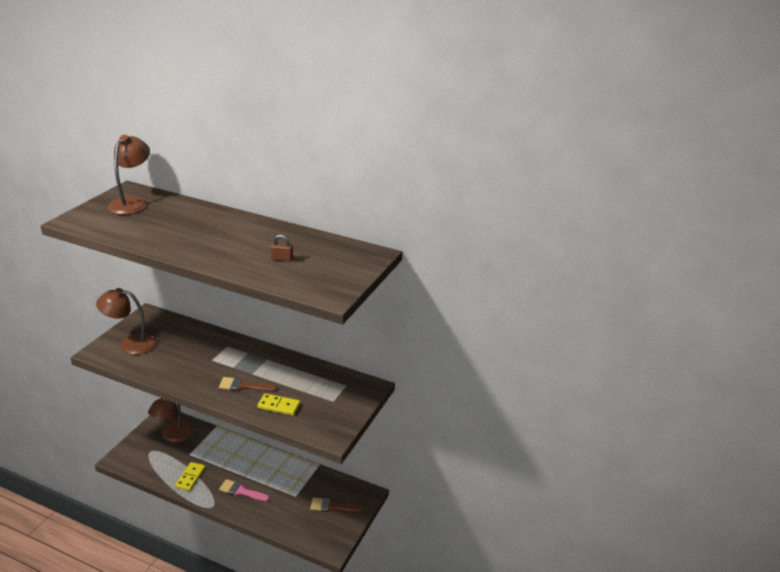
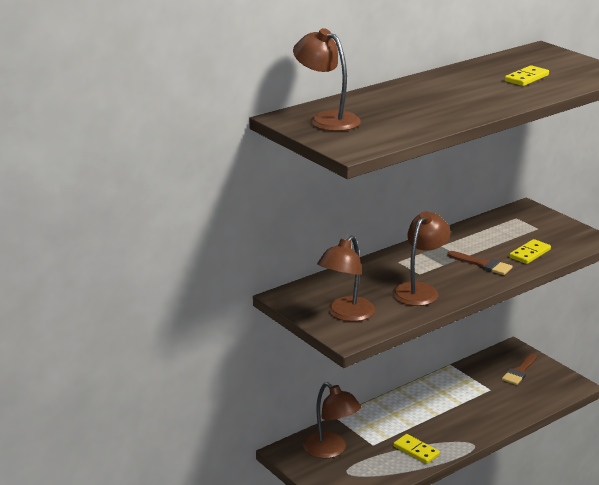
camera: 60 degrees left, 5 degrees down
(183, 366) = (420, 290): none -> brown lamp
(241, 491) = (461, 421): pink brush -> none
(244, 386) = (483, 265): brown brush -> brown brush turned 90 degrees counterclockwise
(282, 259) = (526, 78): brown padlock -> yellow domino

